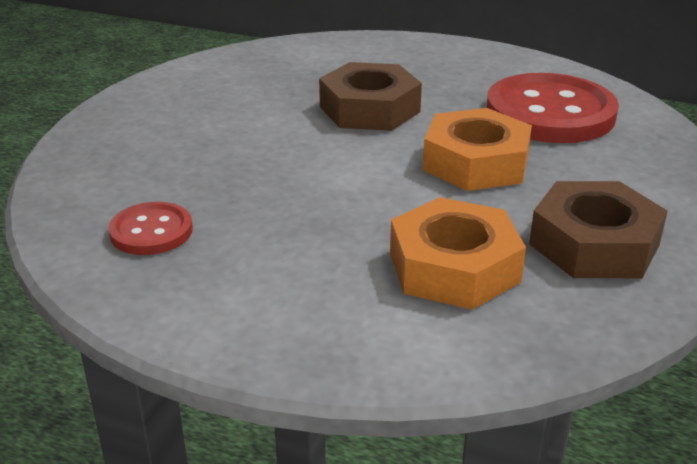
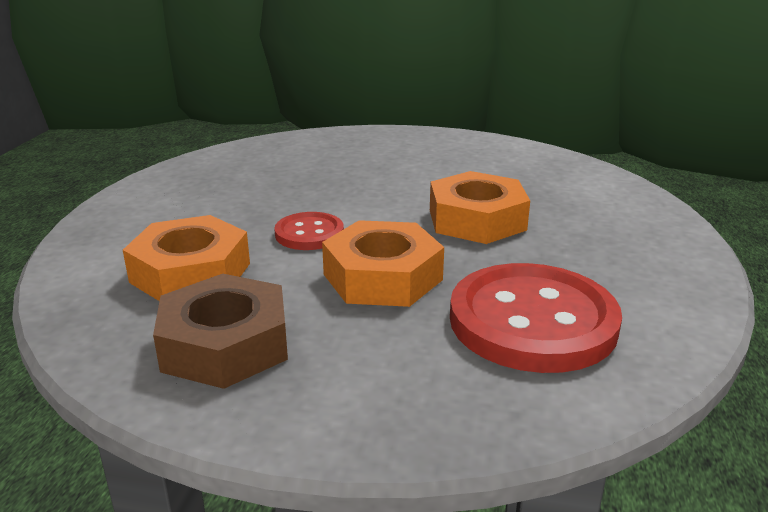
camera: 80 degrees right, 5 degrees down
(151, 231) = (245, 168): red button -> red button (309, 234)
(369, 109) = (476, 220): brown nut -> orange nut

